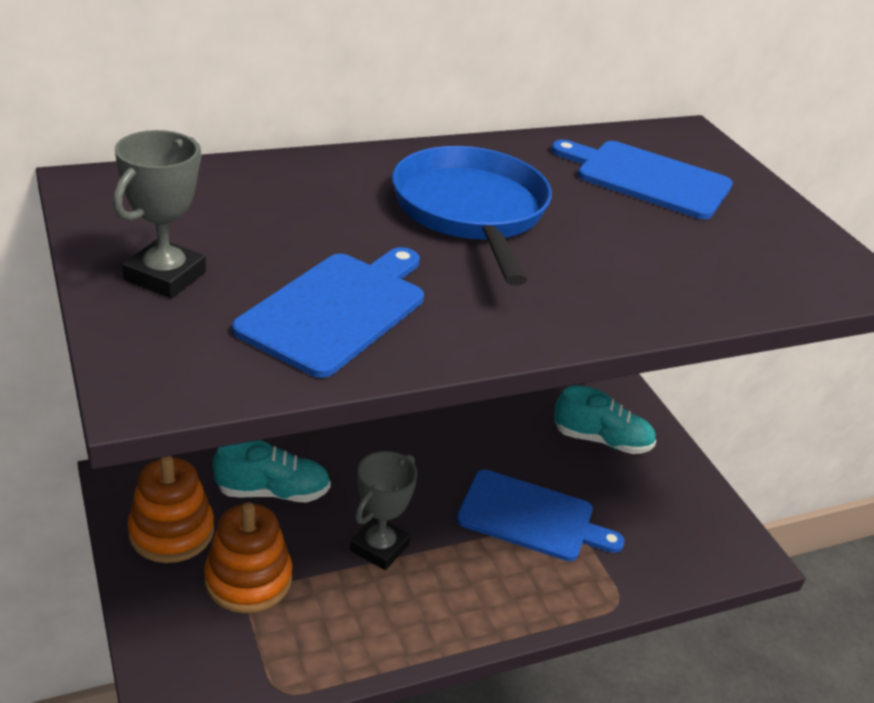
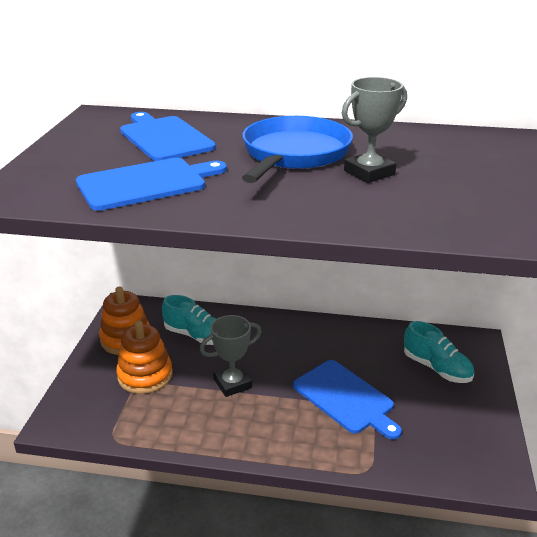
camera: 35 degrees right, 5 degrees down
(165, 276) = (78, 154): grey trophy -> grey trophy (369, 173)
(647, 178) = (449, 156): blue cutting board -> blue cutting board (164, 138)

